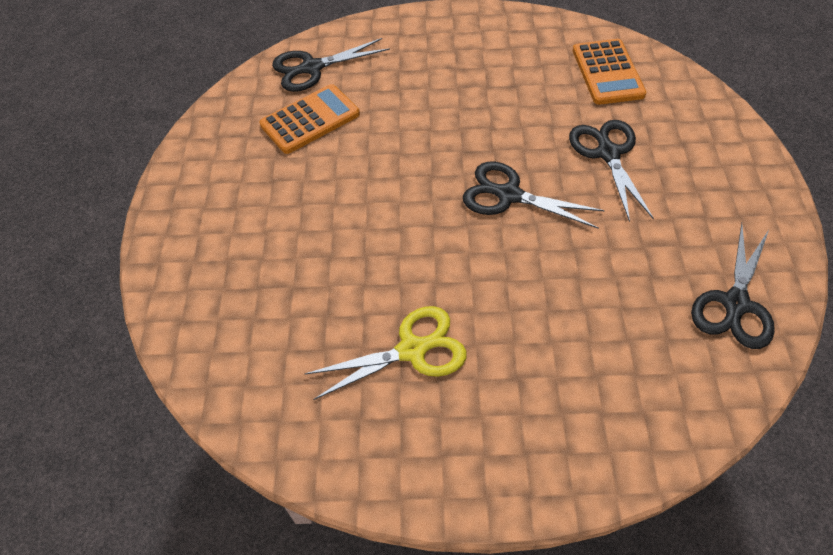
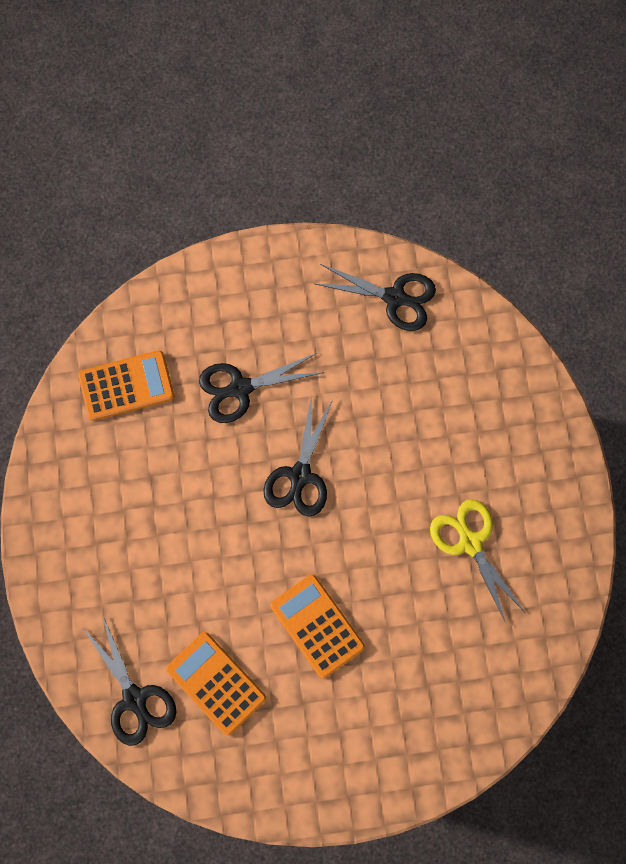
camera: 100 degrees left, 20 degrees up
(346, 197) = (317, 626): none -> orange calculator

